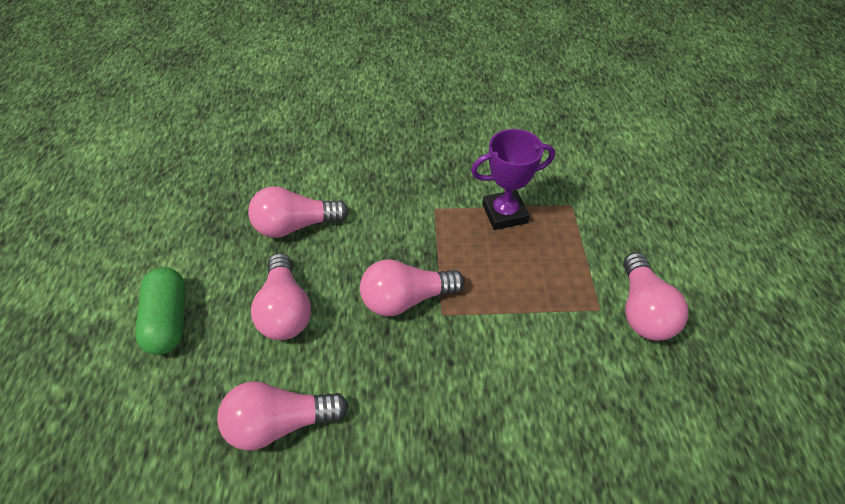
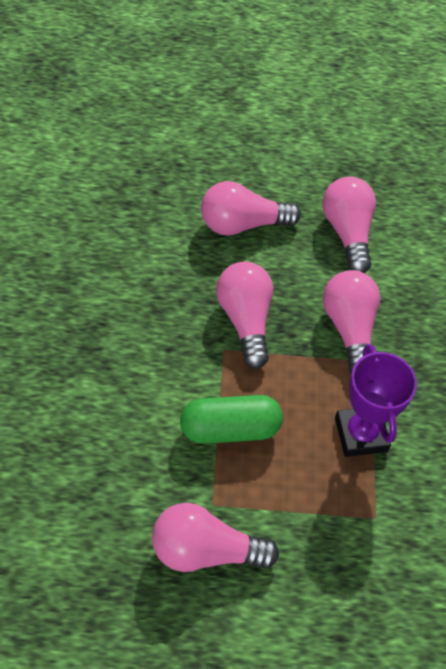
camera: 90 degrees right, 5 degrees up
(168, 320) = (241, 145): green capsule -> green capsule (229, 429)
(280, 423) = (131, 220): pink light bulb -> pink light bulb (349, 329)

